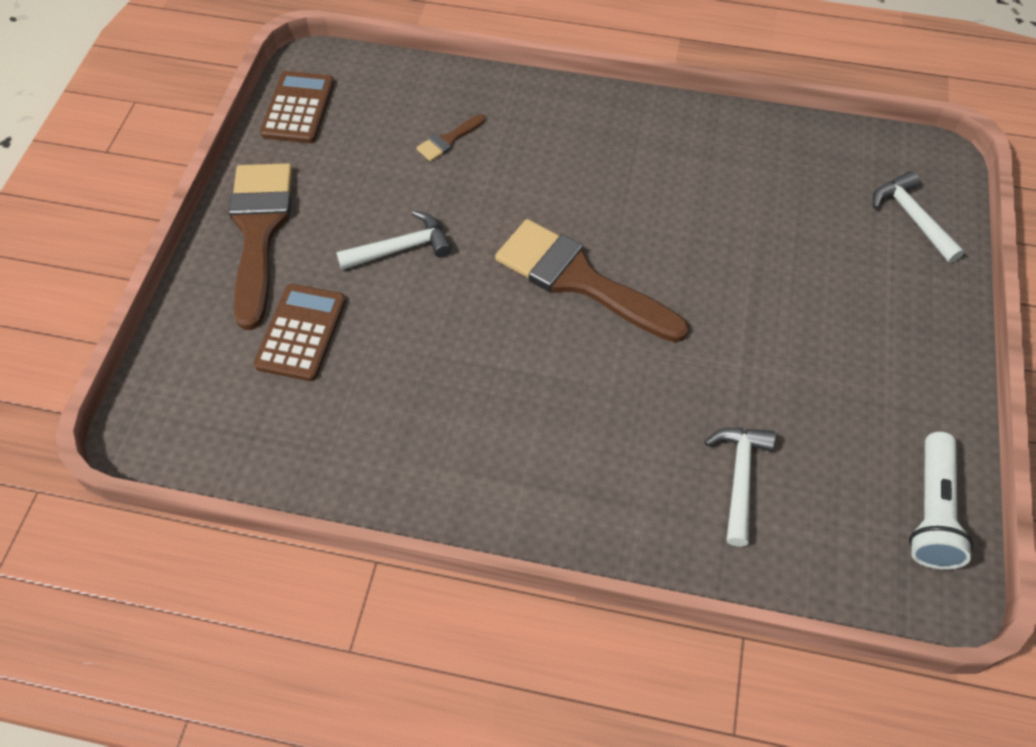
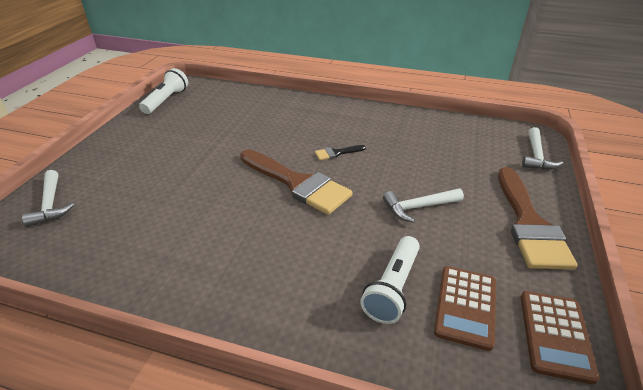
camera: 175 degrees left, 20 degrees down
(301, 333) = (470, 168): brown calculator -> brown calculator (465, 306)
(448, 140) = (393, 288): brown brush -> white flashlight
(524, 355) = (336, 153): none -> black brush
(739, 477) = (242, 111): white hammer -> white hammer (536, 156)

